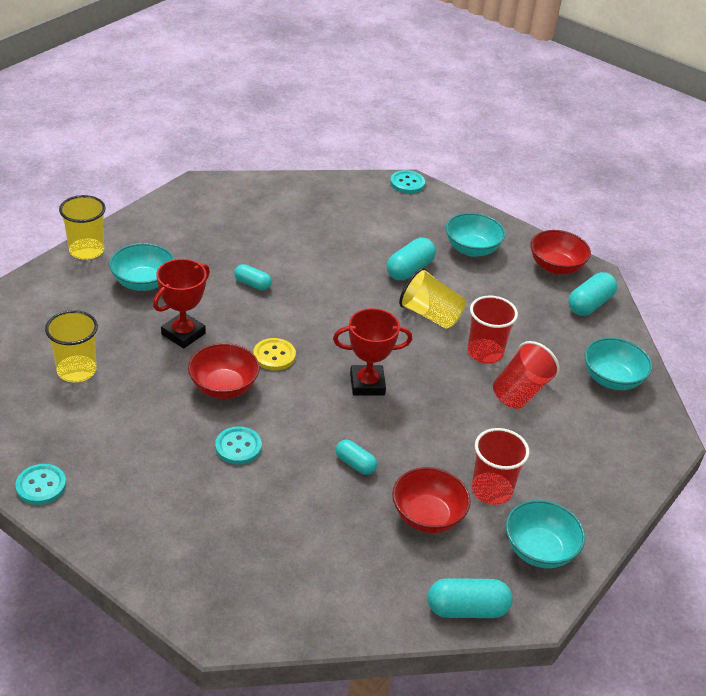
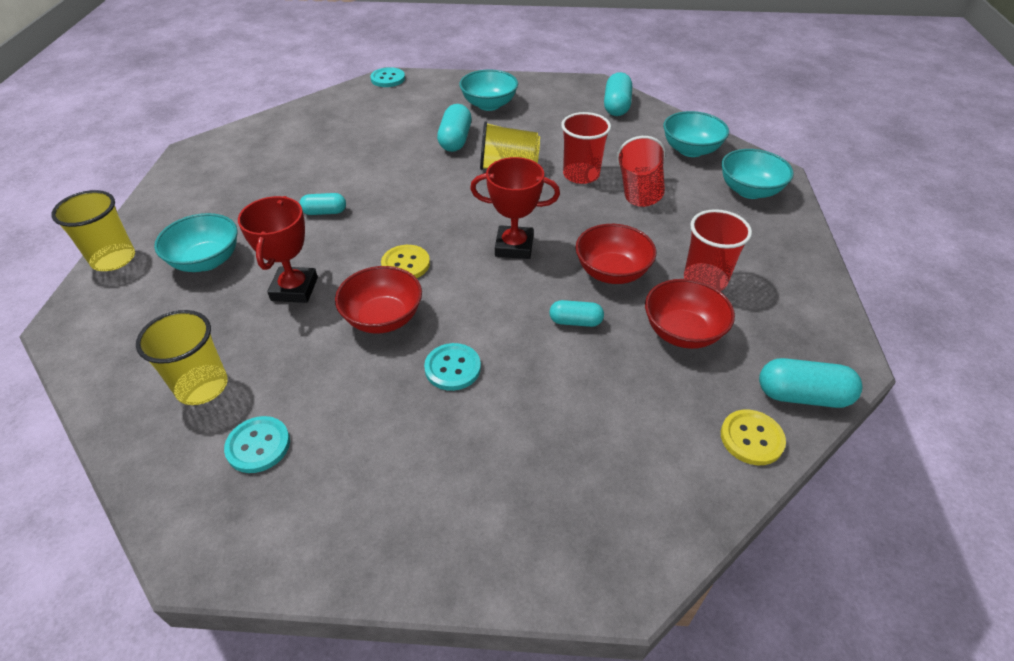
camera: 30 degrees left, 5 degrees up
(41, 485) = (265, 546): turquoise button -> turquoise button (258, 445)
(367, 384) = (514, 246): red trophy -> red trophy turned 45 degrees clockwise
(395, 610) = (751, 438): none -> yellow button
(467, 609) = (802, 396): turquoise capsule -> turquoise capsule turned 45 degrees clockwise
(539, 550) = (793, 308): turquoise bowl -> turquoise bowl (749, 190)
(555, 267) = (564, 91): red bowl -> red bowl (612, 272)

